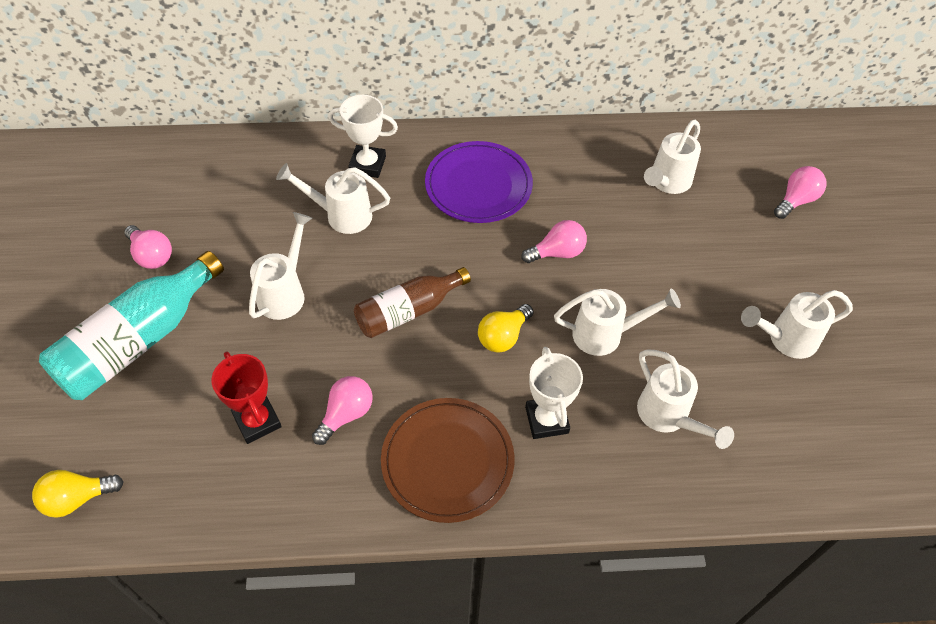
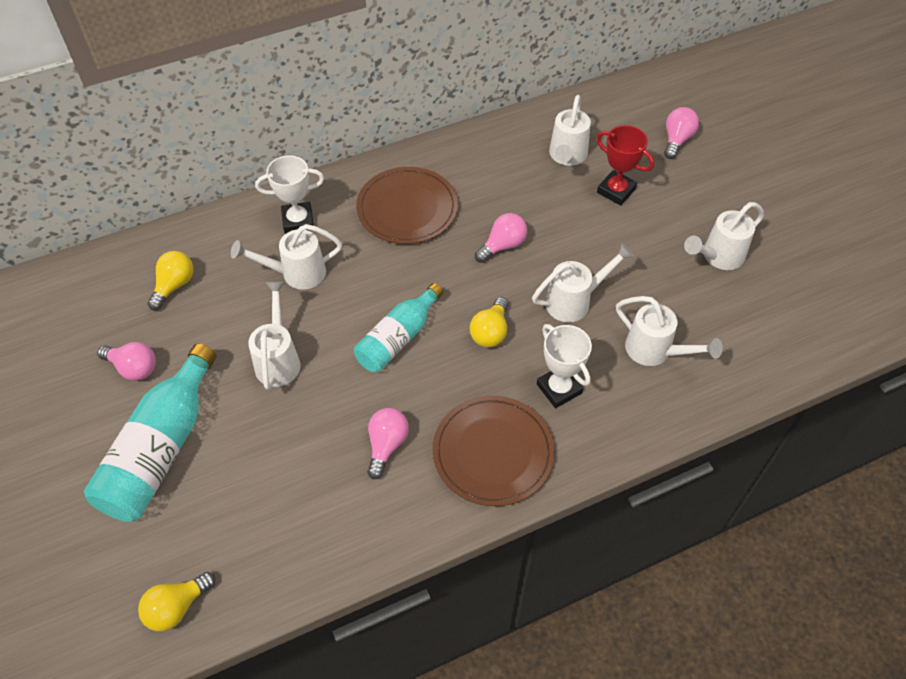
camera: 20 degrees left, 0 degrees up
(225, 190) = (174, 285): none -> yellow light bulb
(257, 421) = (310, 479): red trophy -> red trophy (616, 191)
(408, 311) = (398, 338): brown bottle -> turquoise bottle
(478, 185) = (407, 208): purple plate -> brown plate

